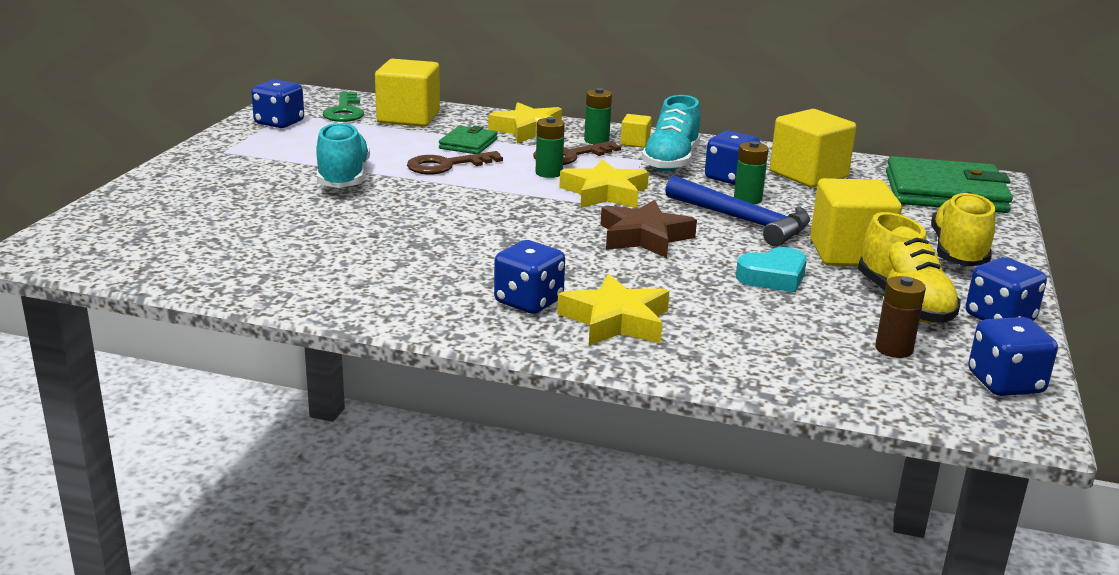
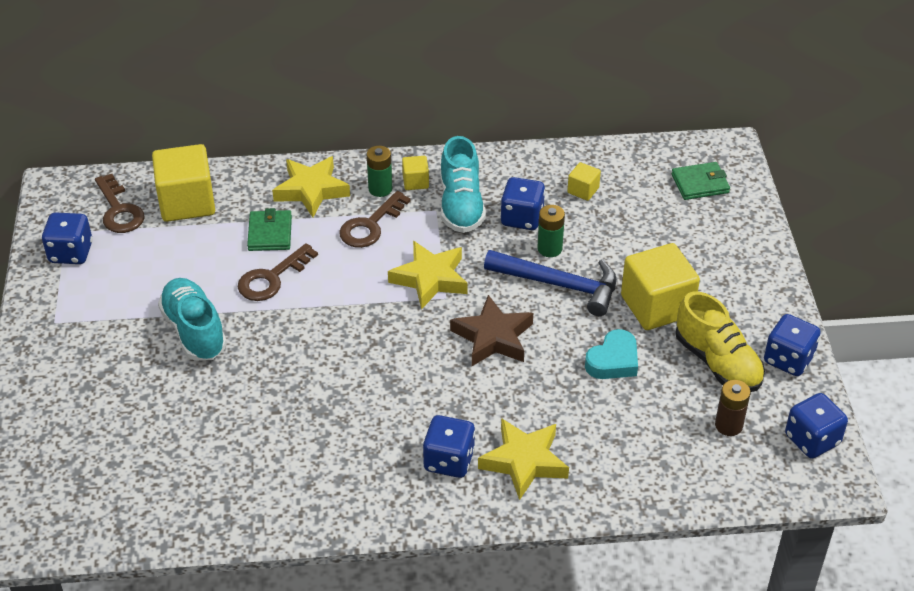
camera: 20 degrees left, 20 degrees up
(344, 111) = (119, 210): green key -> brown key
(549, 173) = (367, 261): green battery -> none
(808, 175) = (583, 190): yellow cube -> yellow cube, size x0.47
(945, 192) = (700, 183): green wallet -> green wallet, size x0.51
(958, 253) = (736, 276): yellow shoe -> none

